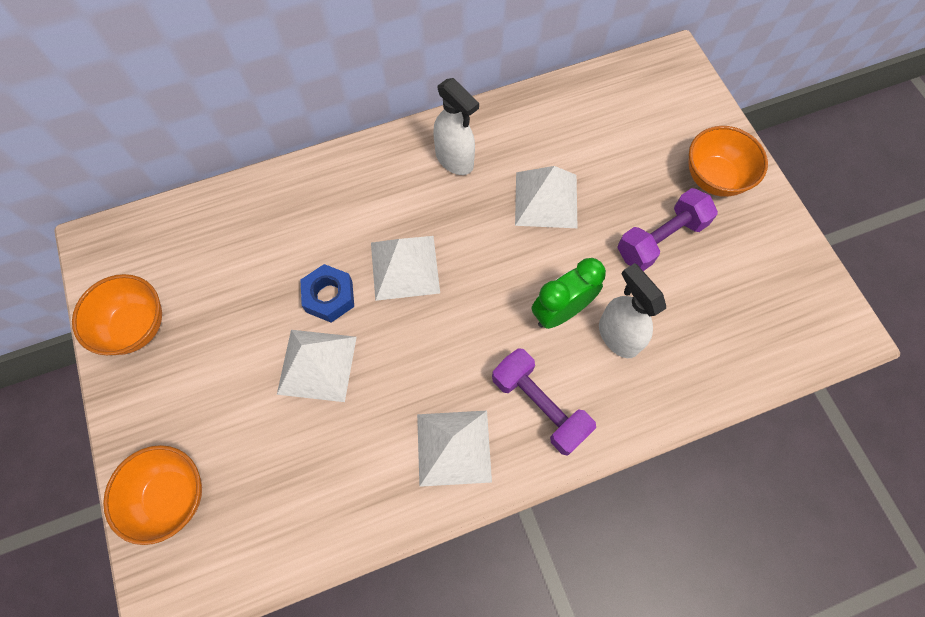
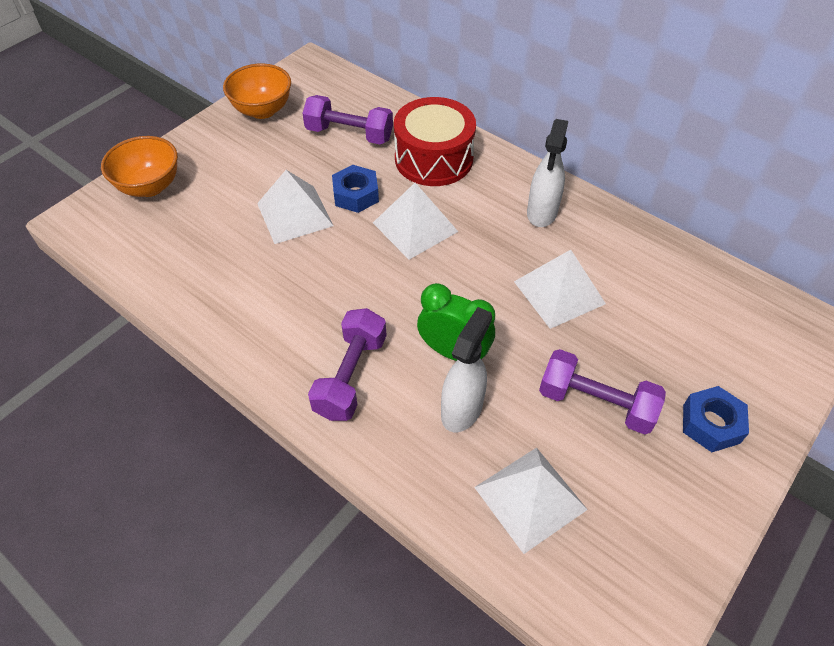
camera: 60 degrees right, 15 degrees down
(239, 260) = (349, 134): none -> purple dumbbell
(329, 205) = (434, 159): none -> red drum
(453, 447) = (276, 330): white pyramid -> white pyramid (530, 498)
(714, 178) = (711, 424): orange bowl -> blue nut

